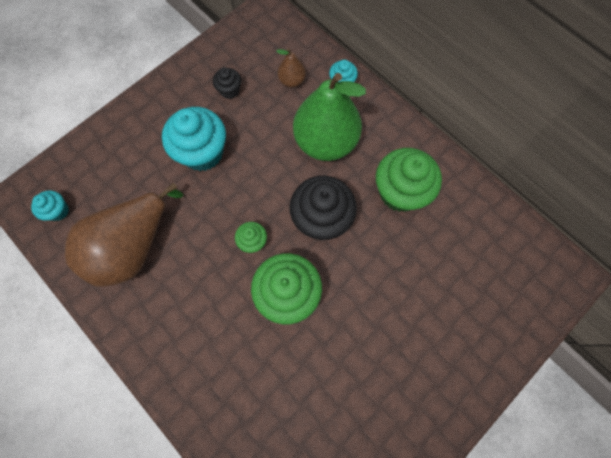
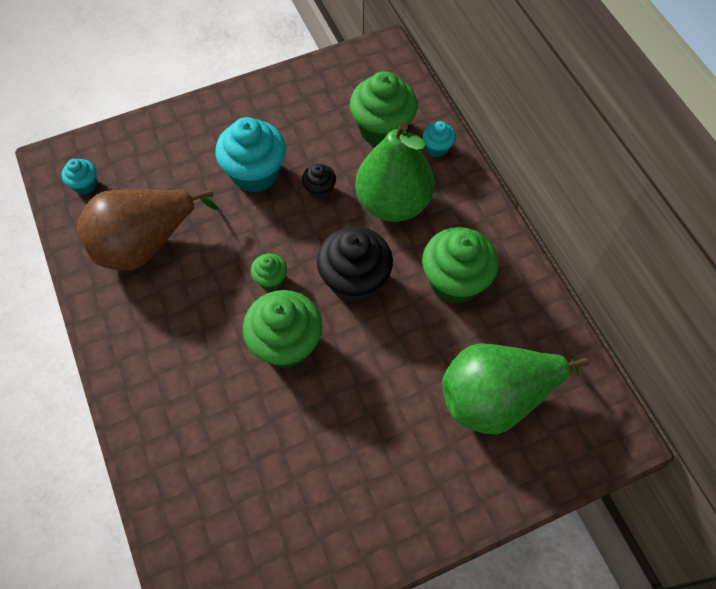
camera: 20 degrees right, 10 degrees down
(229, 90) = (310, 120): black cupcake -> black cupcake (319, 190)
(292, 81) = (382, 129): brown pear -> green cupcake
(469, 278) = (496, 397): none -> green pear

